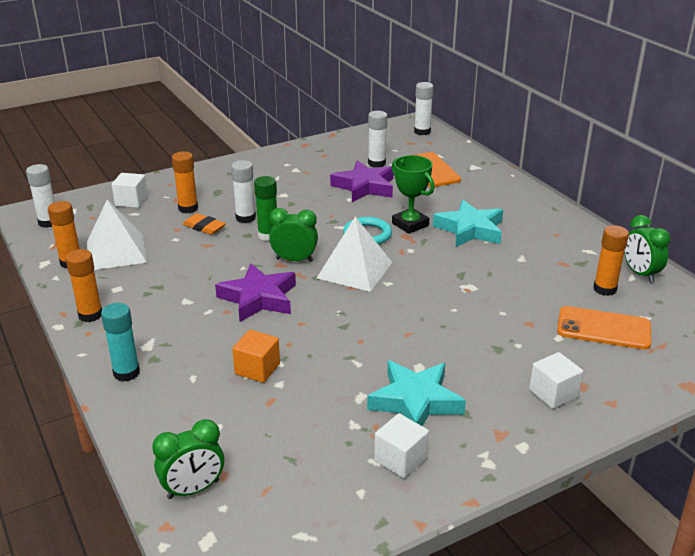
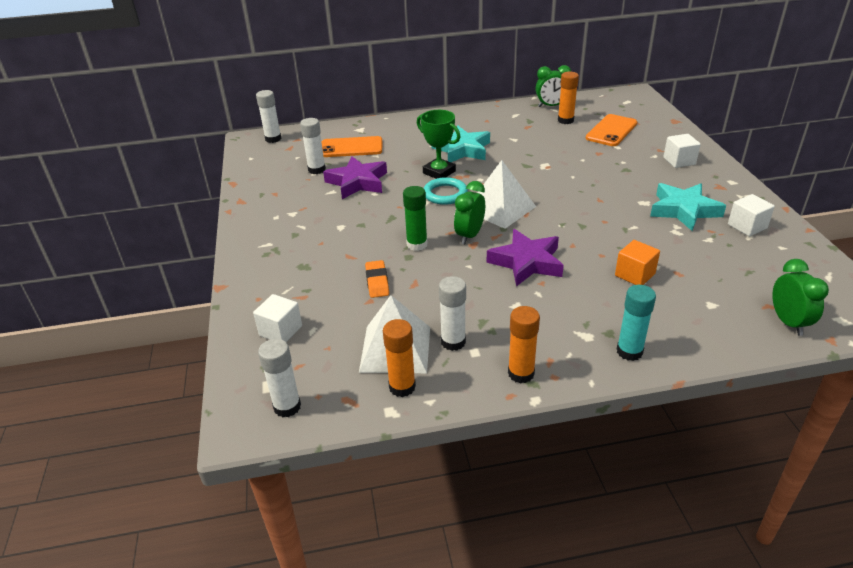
camera: 70 degrees left, 5 degrees up
(188, 208) = (328, 289): orange glue stick -> none
(204, 227) = (377, 282): orange eraser -> orange eraser turned 60 degrees counterclockwise
(245, 218) = (374, 254): white glue stick -> white glue stick (453, 342)
(410, 224) = (439, 172): green trophy -> green trophy turned 60 degrees clockwise

